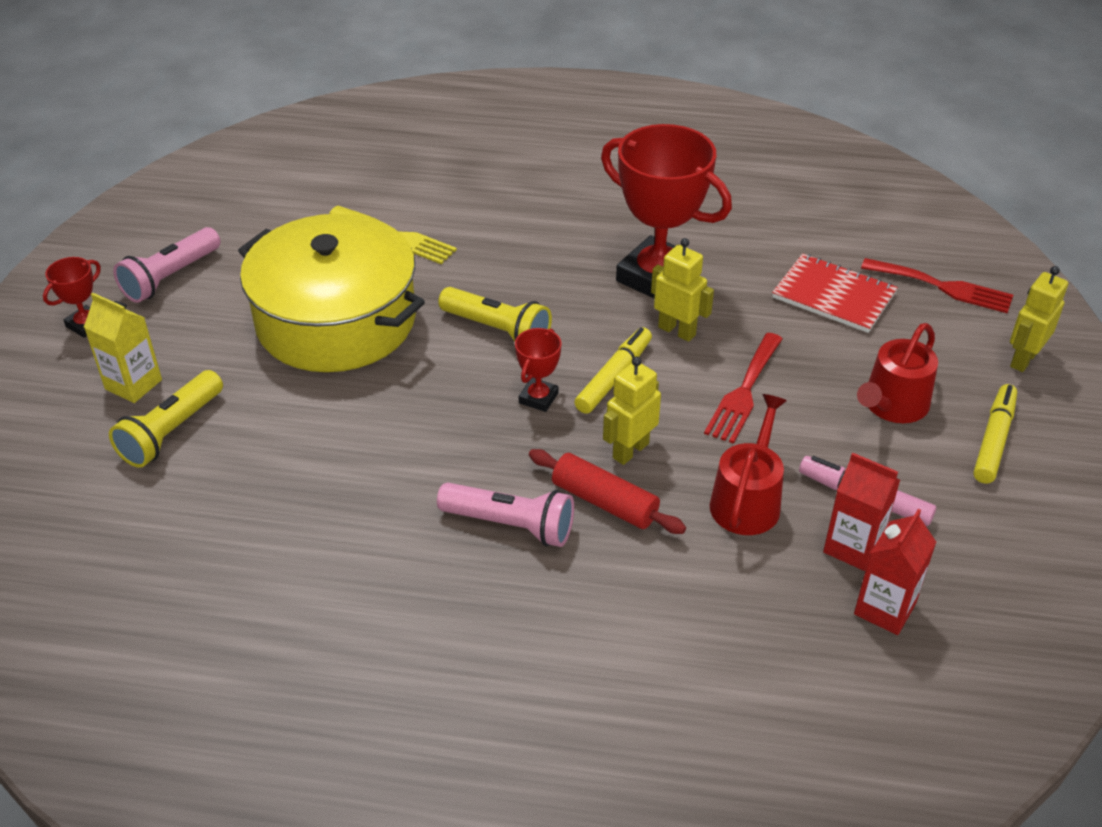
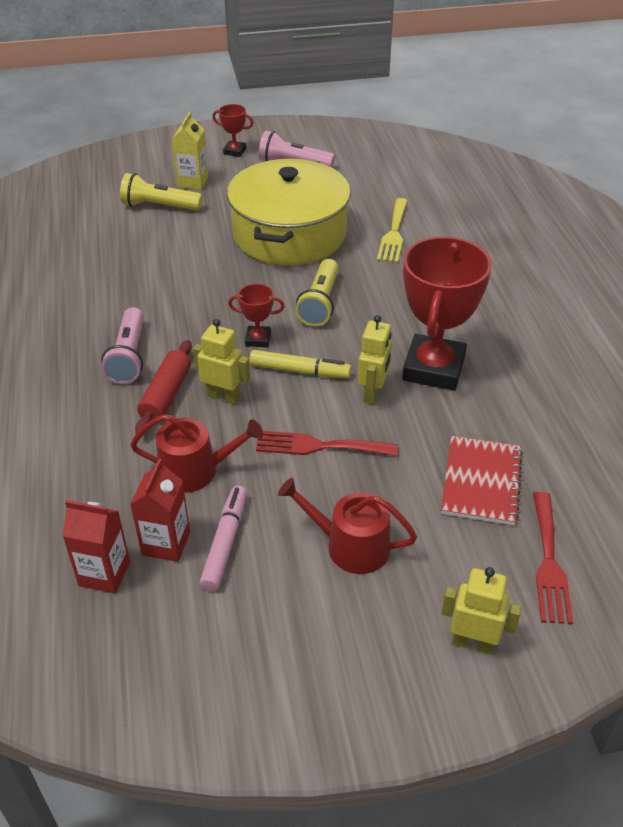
camera: 70 degrees right, 0 degrees up
(993, 440) = (338, 629): yellow marker -> none

